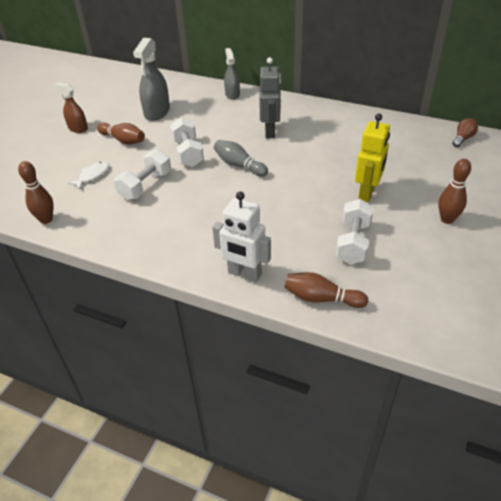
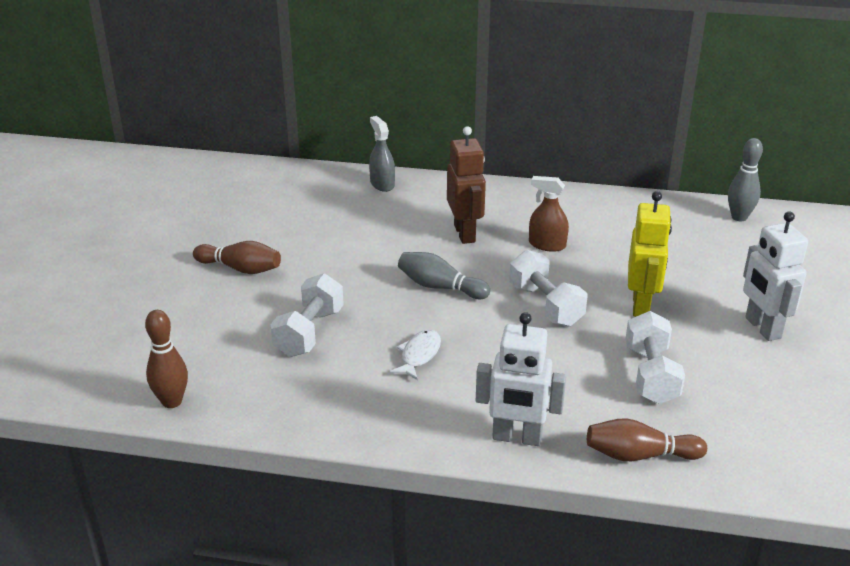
camera: 15 degrees left, 10 degrees down
(78, 128) = (155, 258): brown spray bottle -> brown spray bottle (547, 245)
(92, 175) = (216, 327): white fish -> white fish (419, 355)
(157, 112) = (275, 221): grey spray bottle -> none
(188, 153) = (353, 277): white dumbbell -> white dumbbell (545, 305)
(270, 131) = (465, 233): grey robot -> brown robot
(447, 219) = (762, 328): brown bowling pin -> white robot
(462, 139) = (739, 217): brown light bulb -> grey bowling pin

